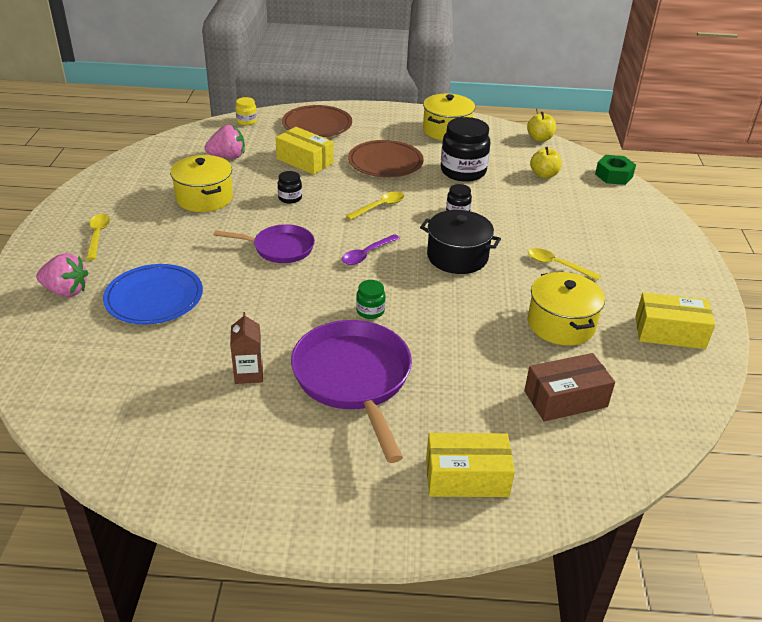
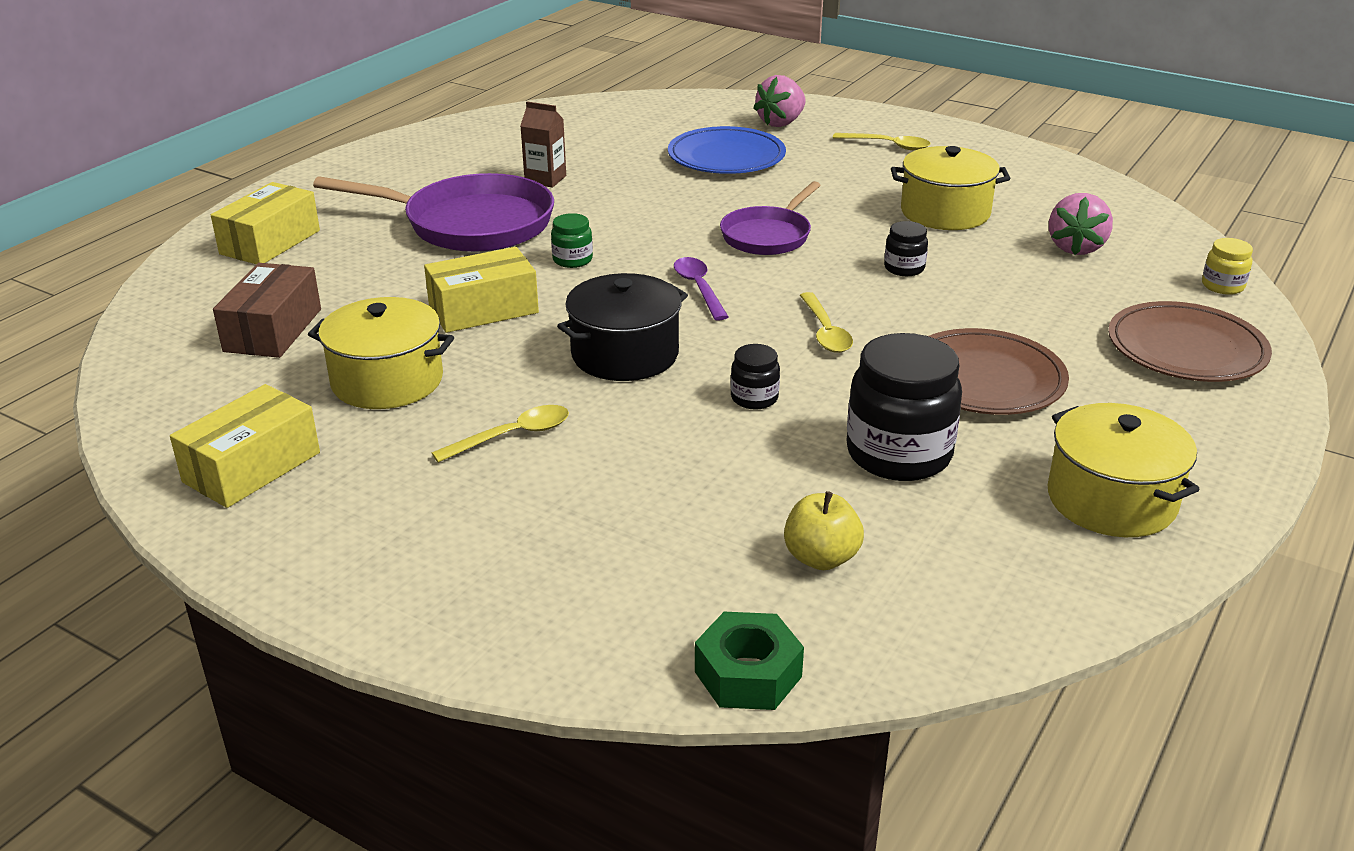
camera: 120 degrees right, 5 degrees down
(305, 161) = (1029, 305): yellow box -> yellow box (483, 309)
(539, 139) = (1010, 635): yellow apple -> none

